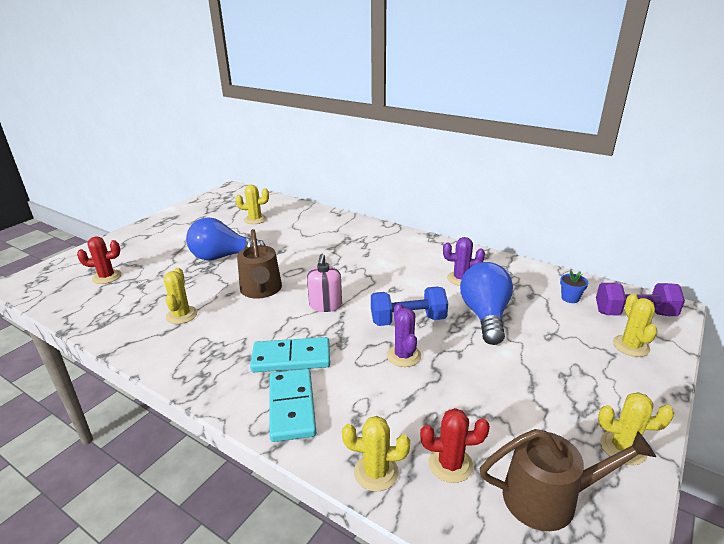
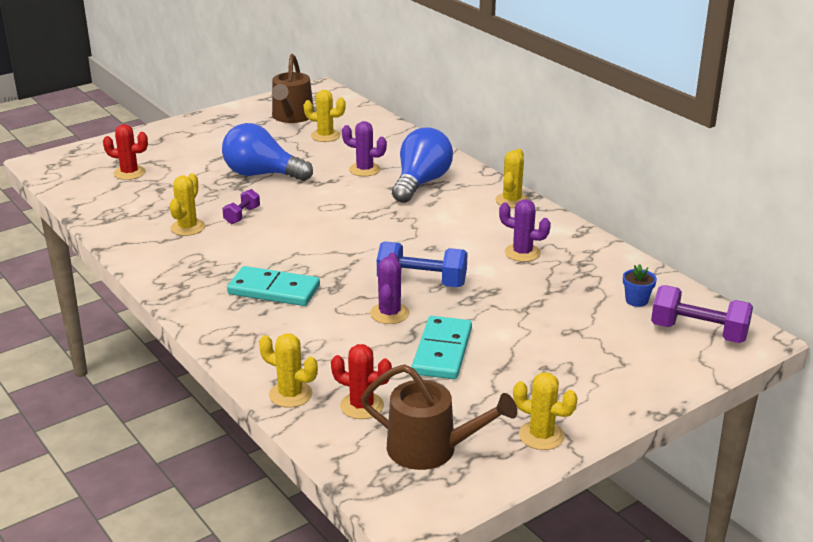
camera: 20 degrees right, 0 degrees up
(224, 294) = (242, 215): none -> purple dumbbell
(261, 290) = (283, 219): brown watering can -> brown watering can (292, 117)
(291, 406) = (248, 330): turquoise domino -> turquoise domino (442, 351)
(300, 238) = (364, 170): none -> purple cactus
(325, 305) = (342, 249): pink soap dispenser -> none
(485, 315) = (514, 296): blue light bulb -> blue light bulb (421, 183)
(630, 346) = (654, 361): yellow cactus -> yellow cactus (511, 200)

